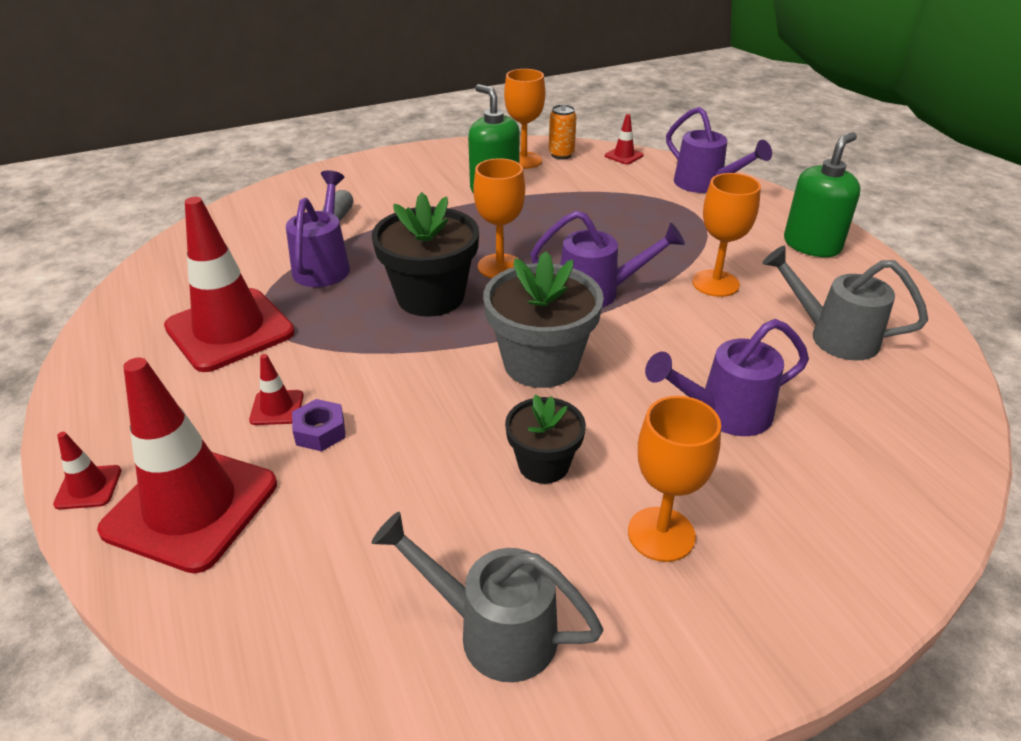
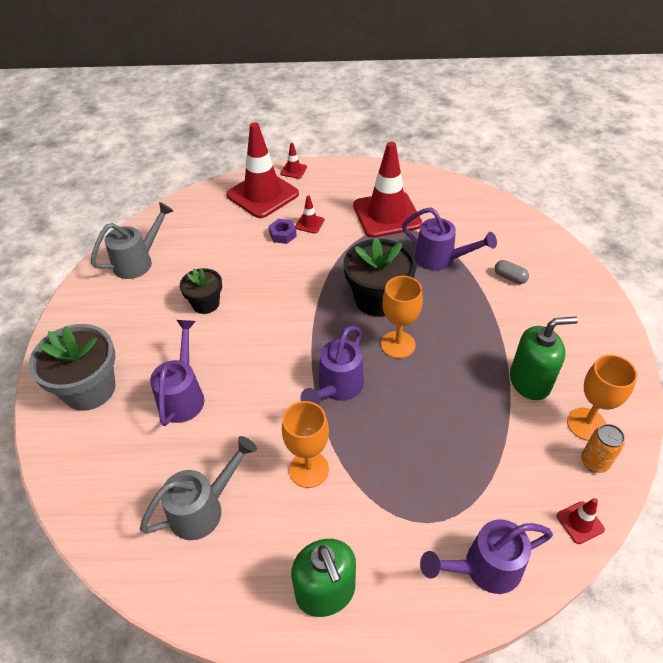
camera: 115 degrees right, 10 degrees up
(541, 363) = (281, 329): grey flower pot -> grey flower pot (89, 389)
(661, 534) = (135, 329): orange goblet -> none

